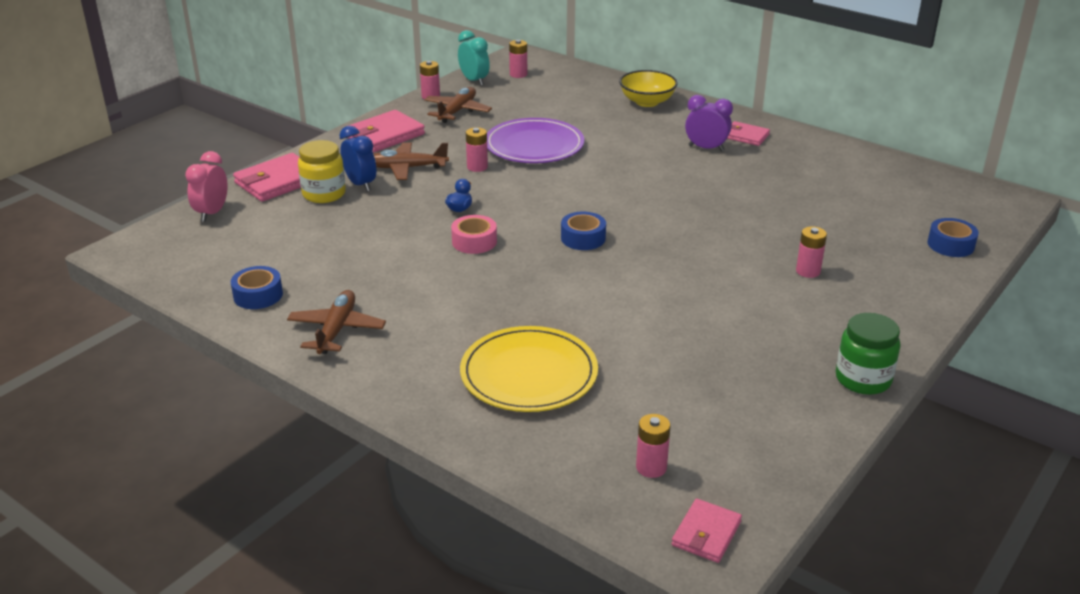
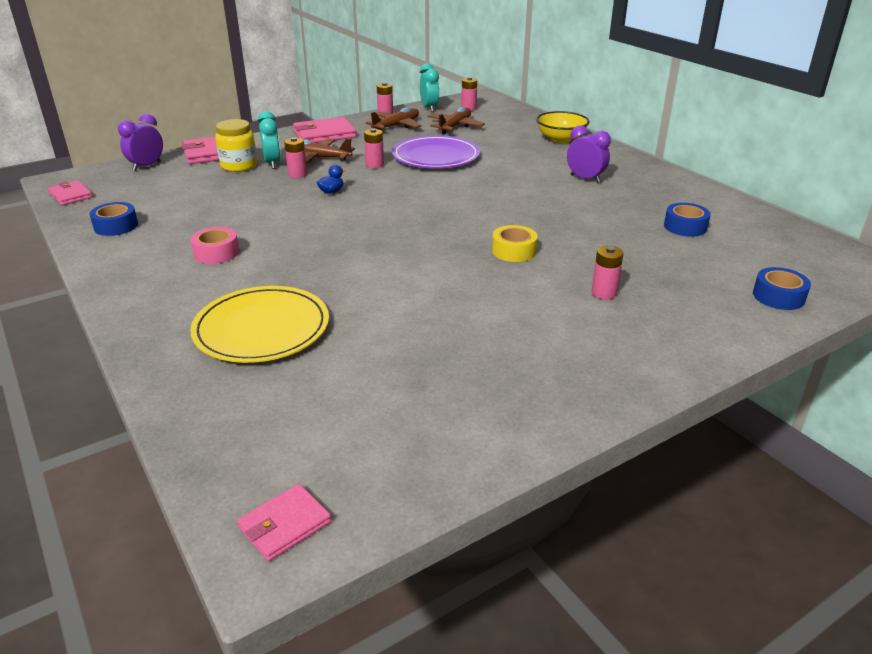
camera: 20 degrees right, 0 degrees up
(212, 213) = (147, 166): pink clock -> purple clock
(337, 330) = (145, 262): brown plane -> brown plane (455, 126)
(360, 184) = (272, 163): blue clock -> turquoise clock
(474, 242) = (319, 217): pink tape -> pink tape (216, 252)
(583, 238) = (413, 229): blue tape -> blue tape (685, 227)
(651, 467) = (292, 440): pink battery -> pink battery (297, 174)
(698, 244) = (514, 251): none -> yellow tape
(746, 136) = (630, 175): pink wallet -> pink wallet (71, 195)
(863, 379) = (584, 406): green jar -> none

